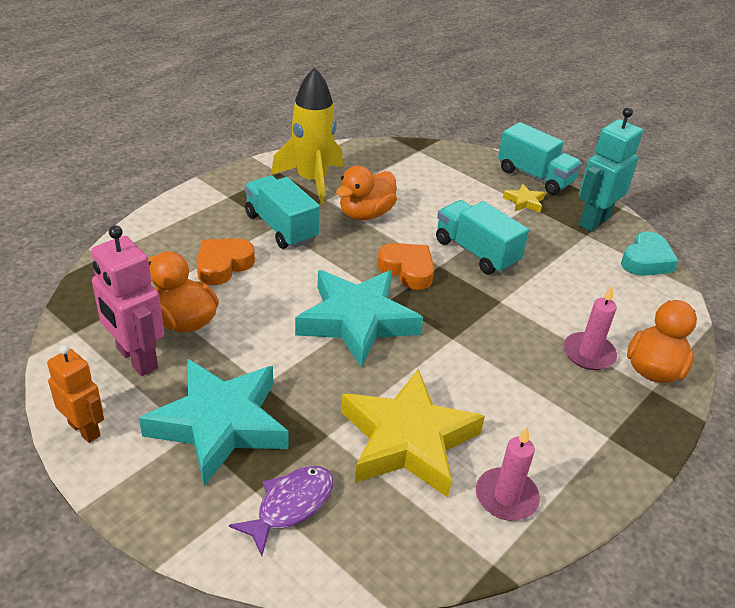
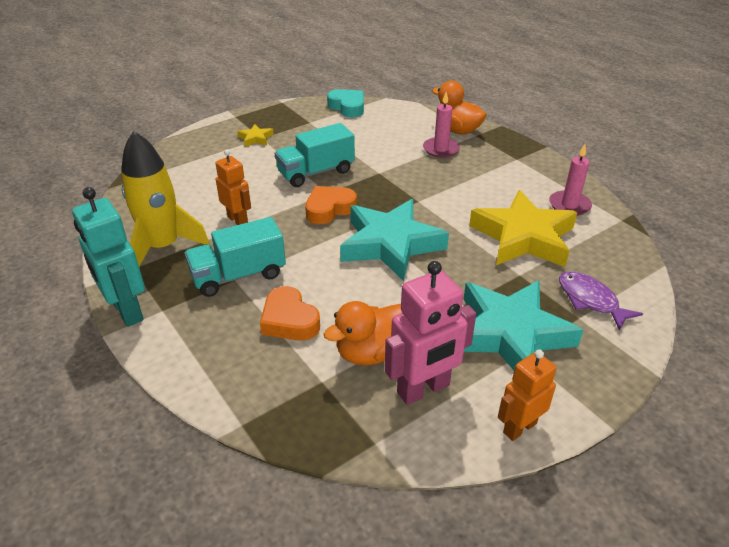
camera: 75 degrees left, 0 degrees up
(365, 214) = (238, 220): orange duck -> orange robot
(535, 177) = (222, 127): turquoise truck -> none
(594, 221) = (294, 115): turquoise robot -> turquoise robot (127, 311)

